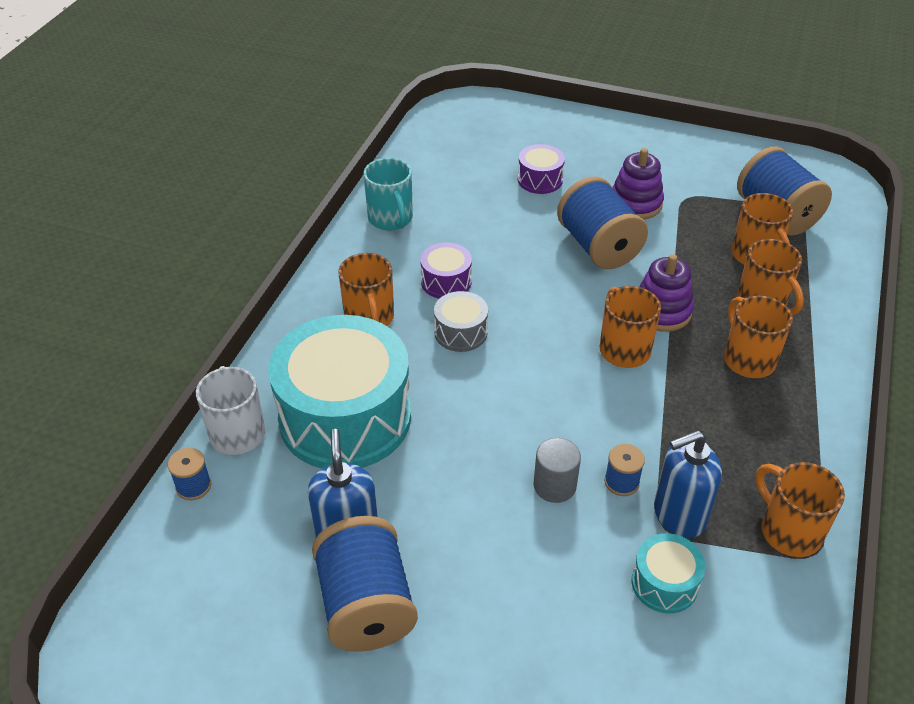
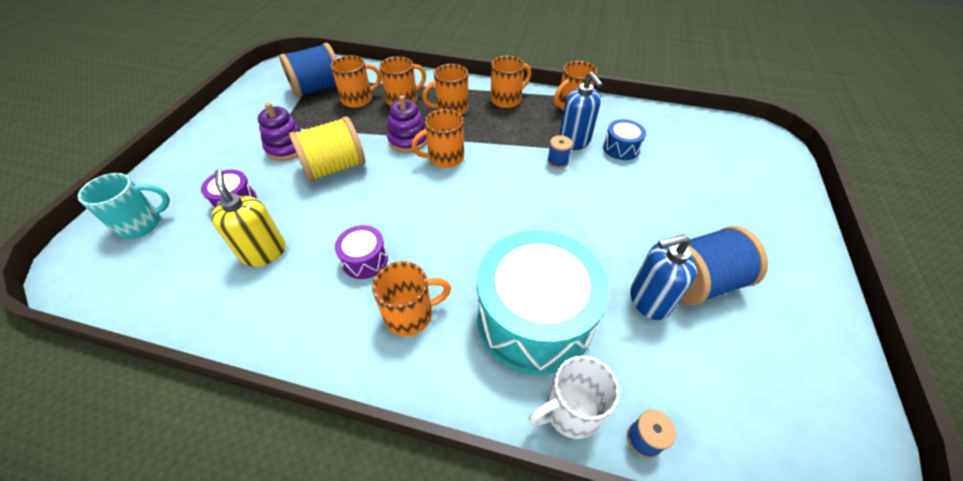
camera: 95 degrees left, 5 degrees up
(391, 219) = (260, 313): turquoise mug -> turquoise mug (141, 224)
(460, 332) = (429, 246): grey drum -> none
(464, 210) = (264, 252): none -> yellow soap dispenser
(554, 485) = (568, 190): grey cylinder -> none
(598, 246) = (334, 168): blue spool -> yellow spool
(664, 583) = (621, 148): turquoise drum -> blue drum
(791, 434) = (507, 99): none -> orange mug

